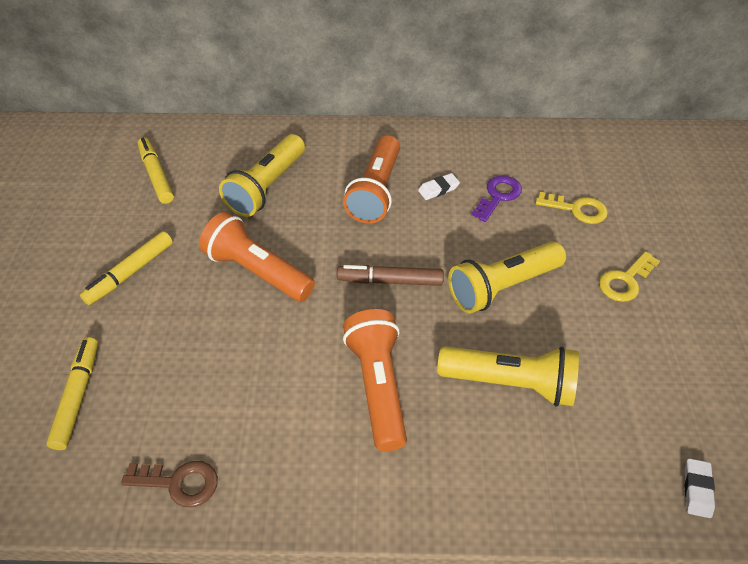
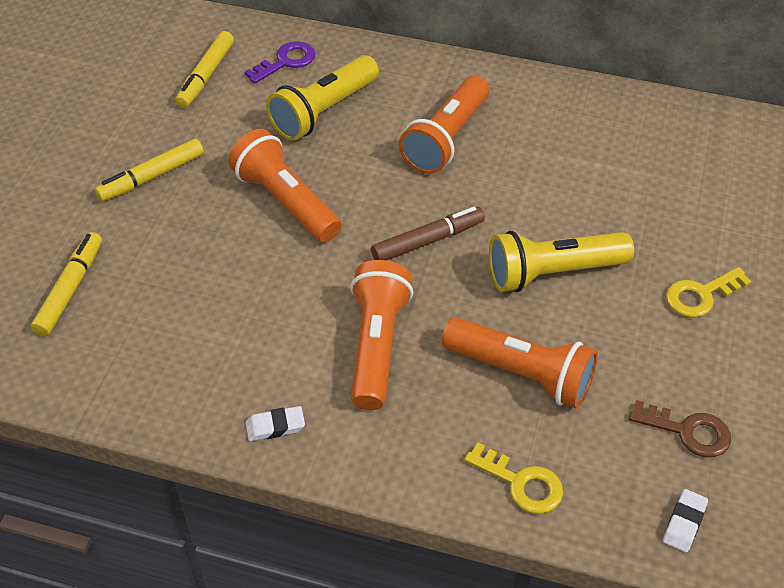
camera: 15 degrees right, 0 degrees up
(156, 175) = (206, 76): yellow marker -> yellow marker turned 150 degrees counterclockwise
(179, 483) = (148, 392): brown key -> brown key (688, 431)
(390, 281) = (428, 241): brown marker -> brown marker turned 135 degrees clockwise
(438, 189) = (520, 150): white eraser -> white eraser (275, 426)
(498, 196) = (588, 171): purple key -> purple key (286, 61)
(510, 383) = (522, 374): yellow flashlight -> orange flashlight
(577, 209) = (678, 204): yellow key -> yellow key (521, 483)

